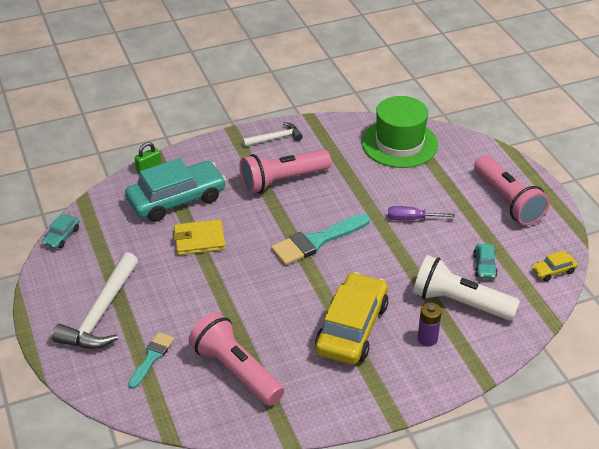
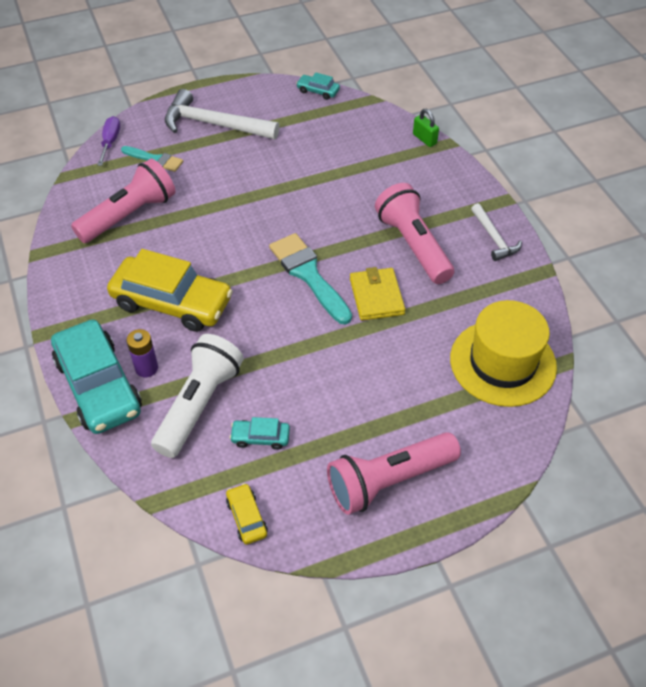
camera: 90 degrees right, 10 degrees up
(176, 199) = (375, 162): turquoise car -> turquoise car (98, 386)
(199, 240) = (312, 182): yellow wallet -> yellow wallet (376, 296)
(399, 143) = (502, 362): green hat -> yellow hat
(411, 219) = (348, 366): purple screwdriver -> purple screwdriver (110, 142)

